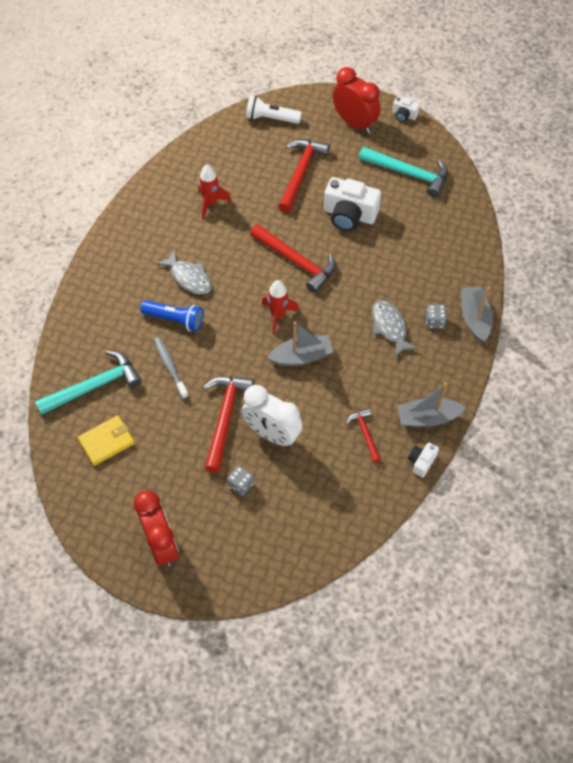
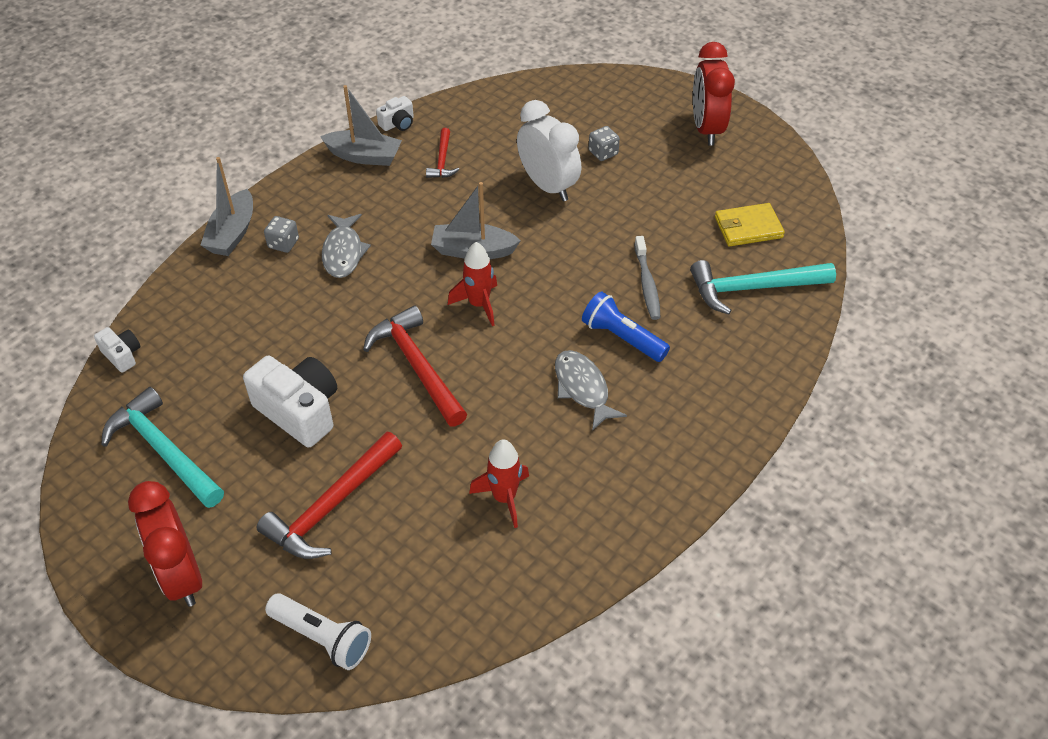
camera: 160 degrees left, 10 degrees down
(225, 418) = (596, 214): red hammer -> none
(404, 115) = (86, 563): white camera -> white camera (122, 355)

